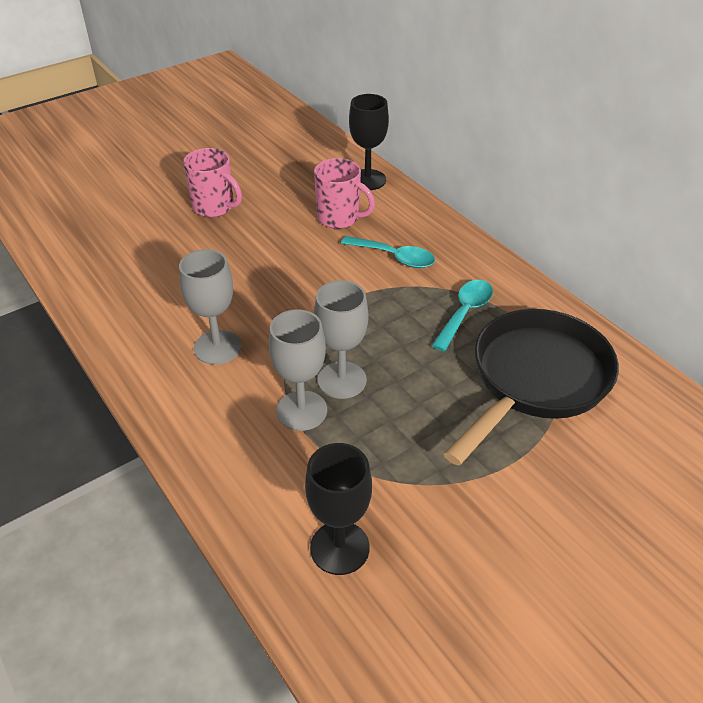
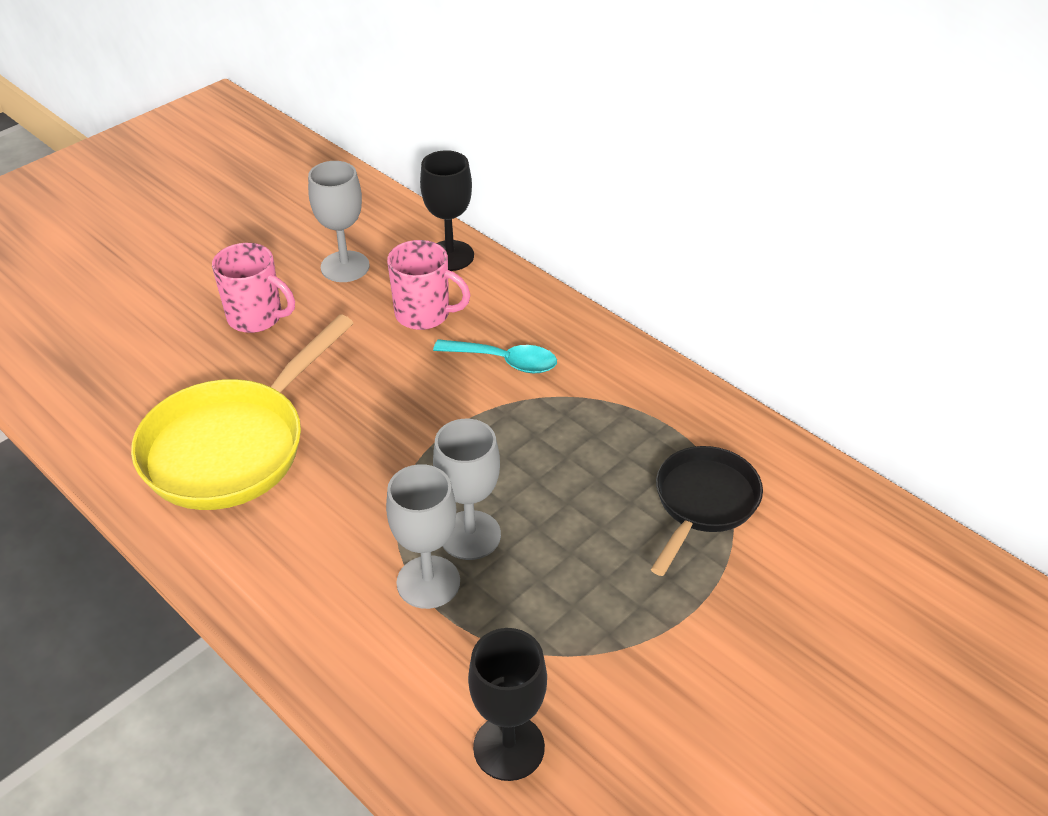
camera: 10 degrees left, 0 degrees up
(175, 294) = (232, 447): none -> yellow pan
(217, 347) = (304, 513): grey goblet -> grey goblet (345, 267)
(464, 313) = (605, 426): turquoise spoon -> none
(535, 380) = (703, 503): black pan -> black pan, size x0.62

